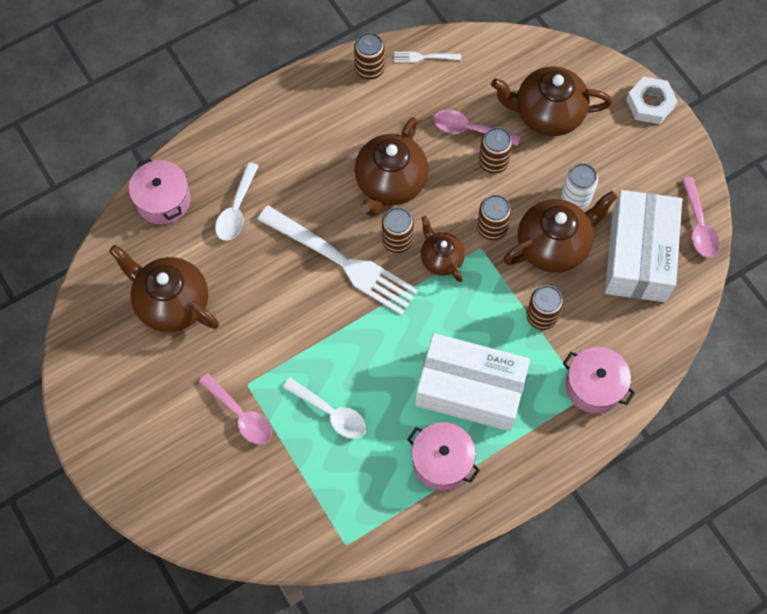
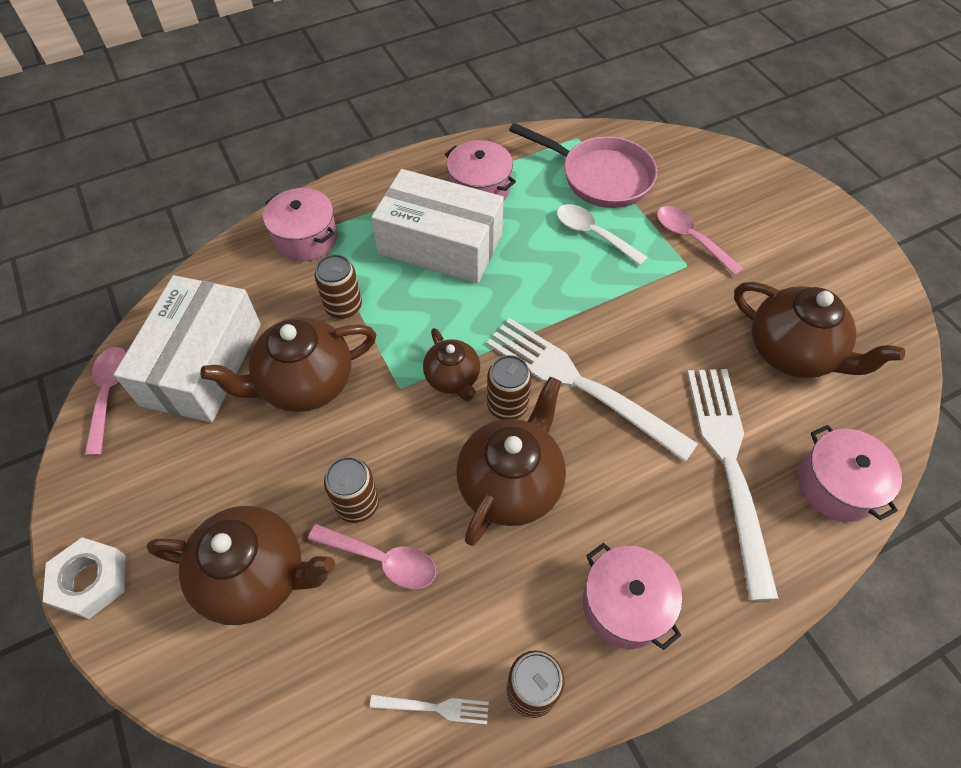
camera: 175 degrees left, 10 degrees down
(236, 209) = (728, 464): white spoon -> white fork
(314, 116) = (625, 604): none -> pink pot
(323, 488) = (600, 177): none -> pink pan
(492, 228) = (380, 411): brown can -> none
(576, 197) = (256, 443): white can -> none

